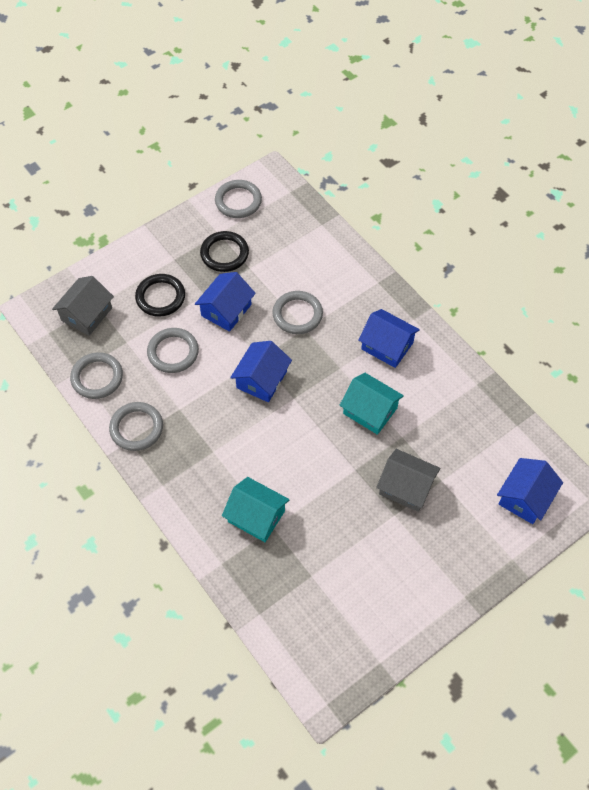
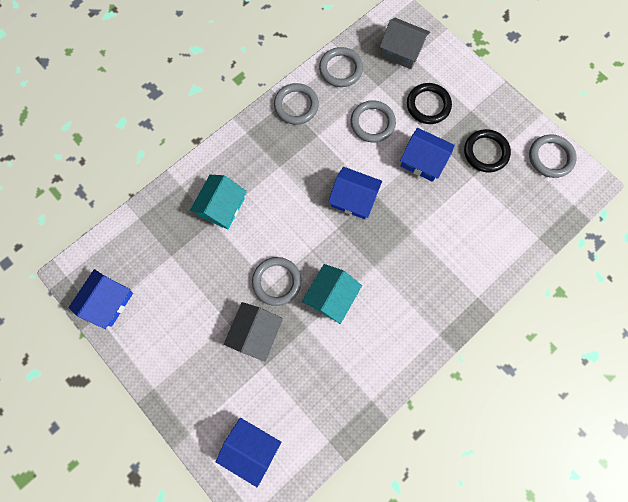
camera: 85 degrees right, 15 degrees up
(297, 314) = (427, 223): grey ring -> grey ring (277, 281)
(387, 346) = (404, 309): blue house -> blue house (108, 301)

